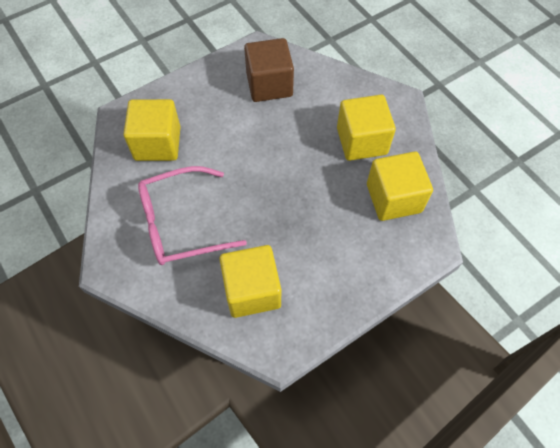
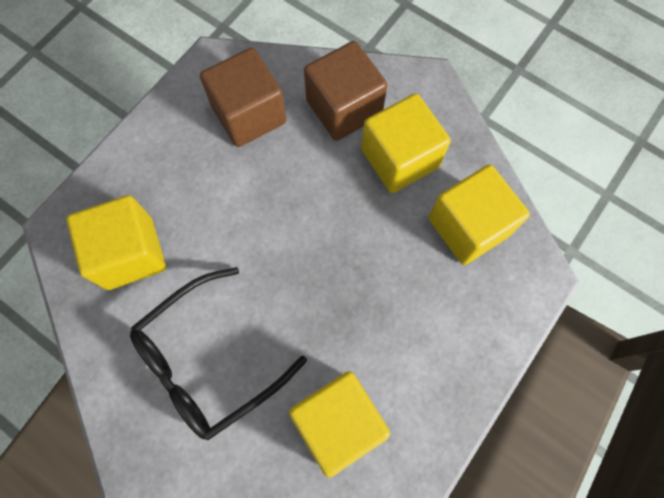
camera: 20 degrees left, 10 degrees up
(181, 223) = (209, 360): pink glasses -> black glasses
(335, 99) = (344, 108): none -> brown cube

